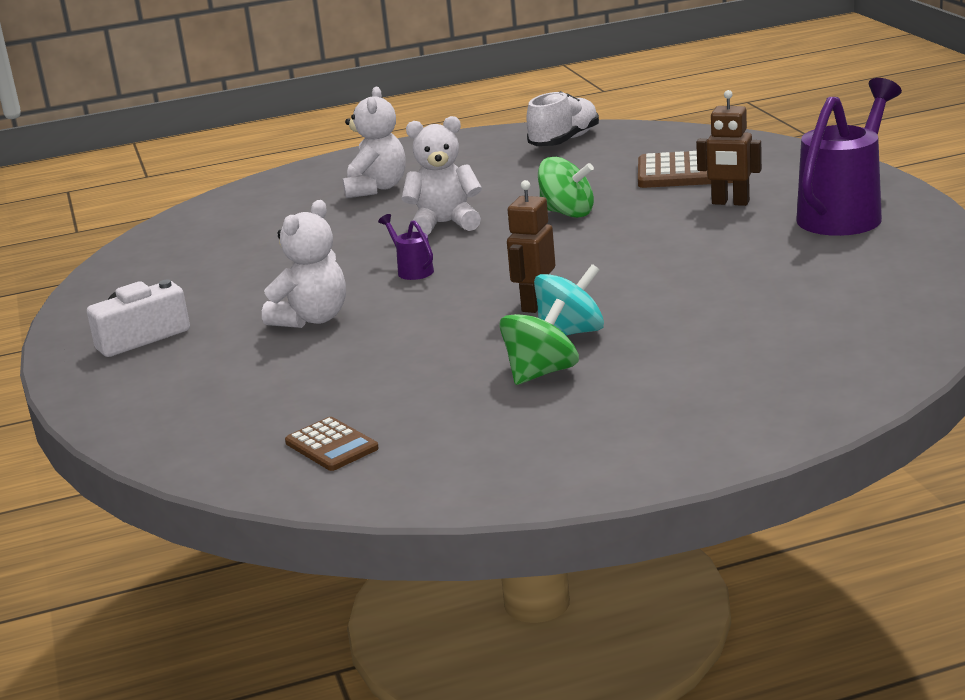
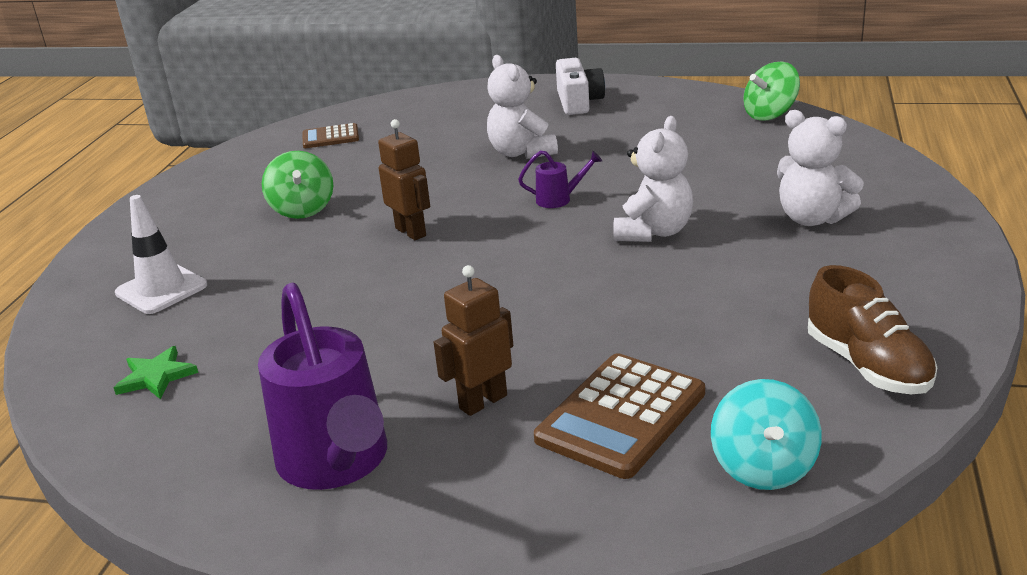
camera: 120 degrees right, 5 degrees up
(564, 141) = (867, 366): white shoe -> brown shoe
(567, 213) = (594, 297): green spinning top -> green spinning top (770, 114)
(571, 333) = (340, 233): turquoise spinning top -> turquoise spinning top (763, 467)
(766, 365) = (161, 289): none -> white traffic cone
(868, 301) = (156, 376): none -> green star

